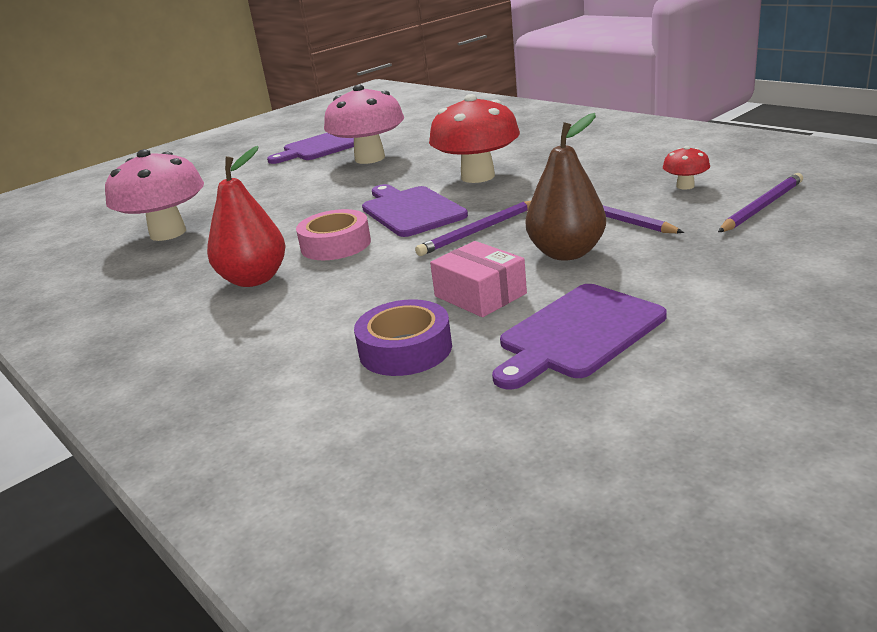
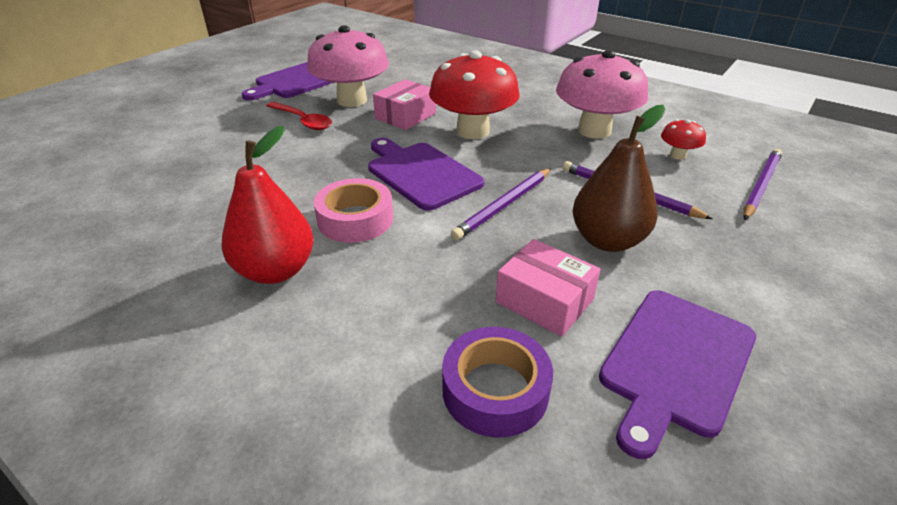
camera: 15 degrees left, 10 degrees up
(168, 233) = (150, 194): pink mushroom -> pink mushroom (594, 130)
(317, 177) = (303, 121): none -> red spoon
(416, 168) = (405, 116): none -> pink box

